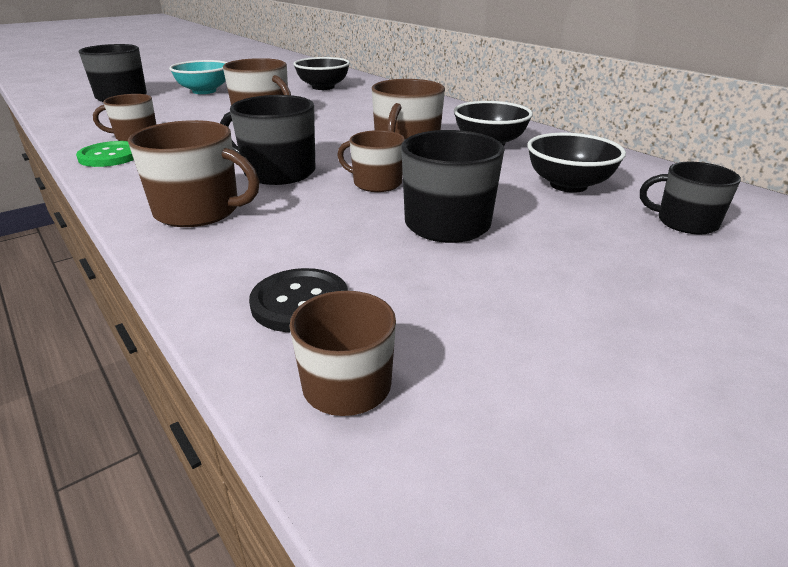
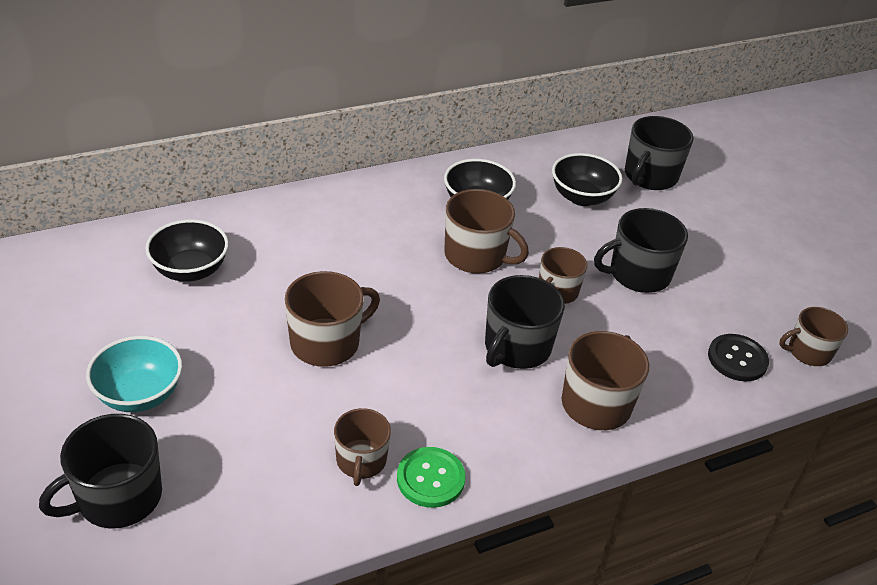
camera: 80 degrees left, 10 degrees up
(685, 222) = (650, 176): black mug -> black mug, size x1.52

